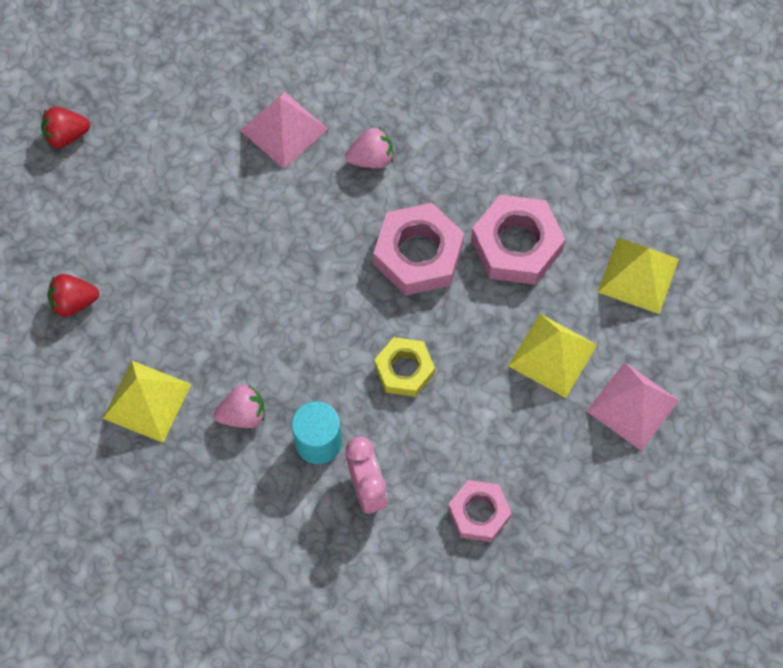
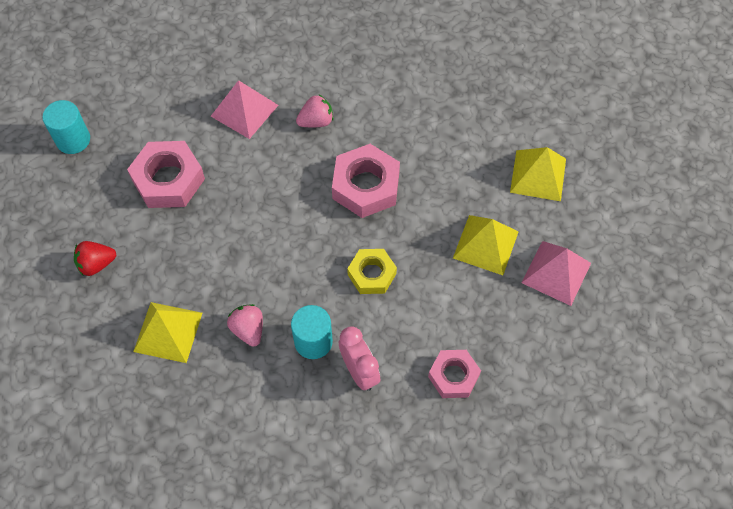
camera: 10 degrees left, 5 degrees down
(66, 136) = (73, 140): red strawberry -> turquoise cylinder
(243, 414) = (248, 330): pink strawberry -> pink strawberry turned 90 degrees counterclockwise
(516, 245) = (440, 167): pink nut -> pink nut (168, 179)

